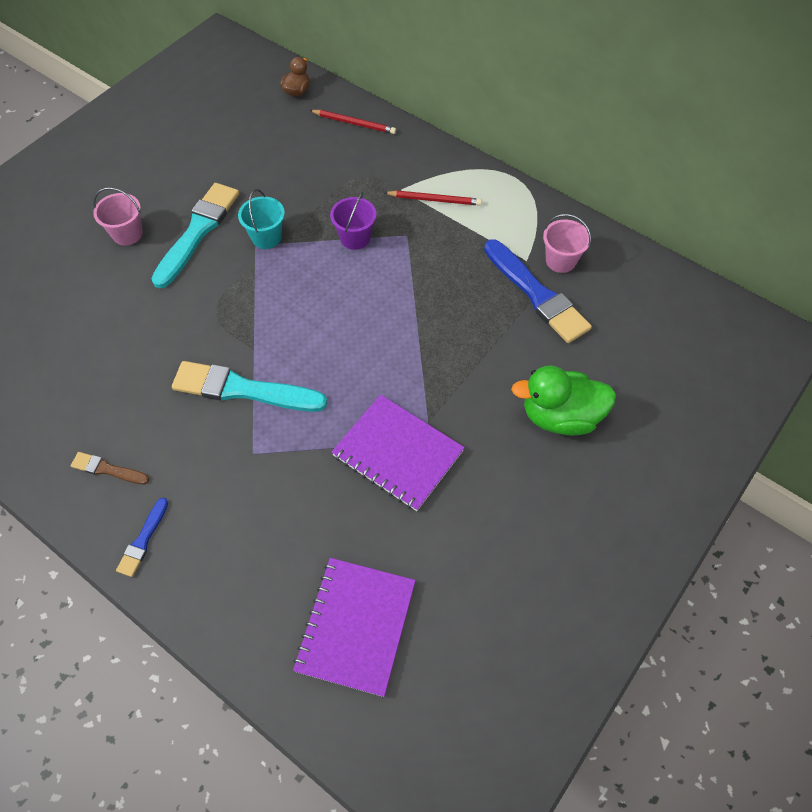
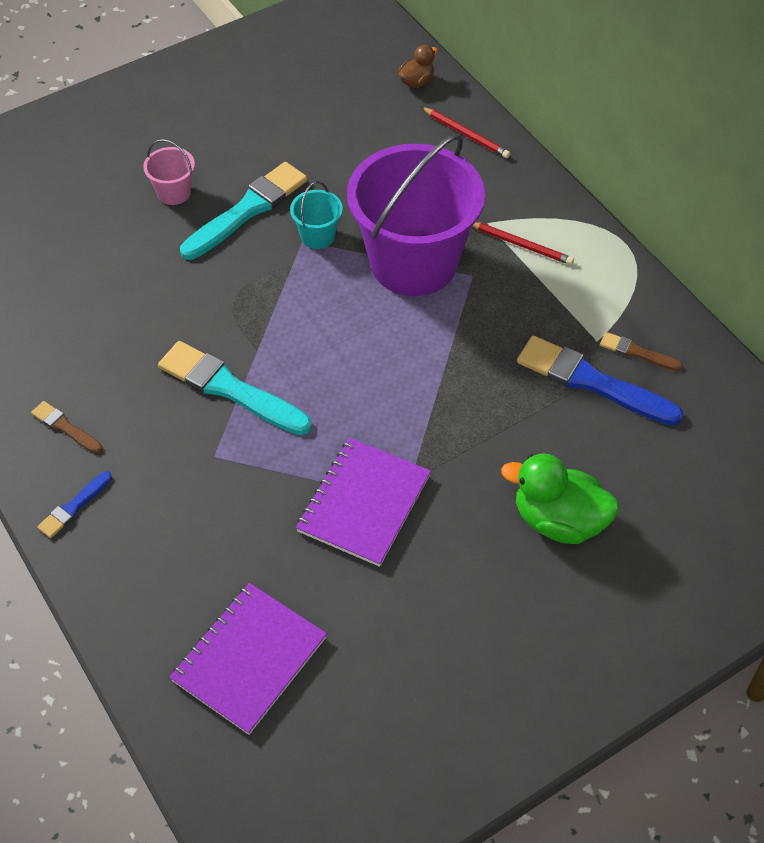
camera: 20 degrees right, 5 degrees down
(355, 238) = (413, 263): purple bucket -> purple bucket, size x2.49
(398, 453) = (364, 503): purple notebook -> purple notebook turned 60 degrees clockwise
(537, 294) = (592, 382): blue brush -> blue brush turned 135 degrees clockwise
(560, 261) = (637, 352): pink bucket -> brown brush

